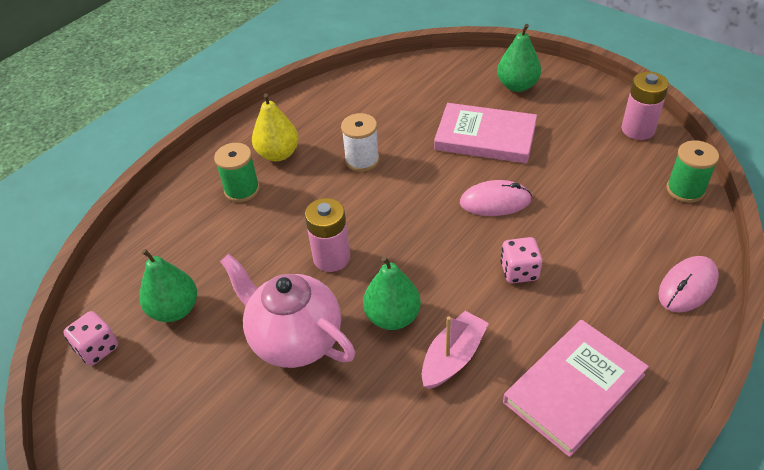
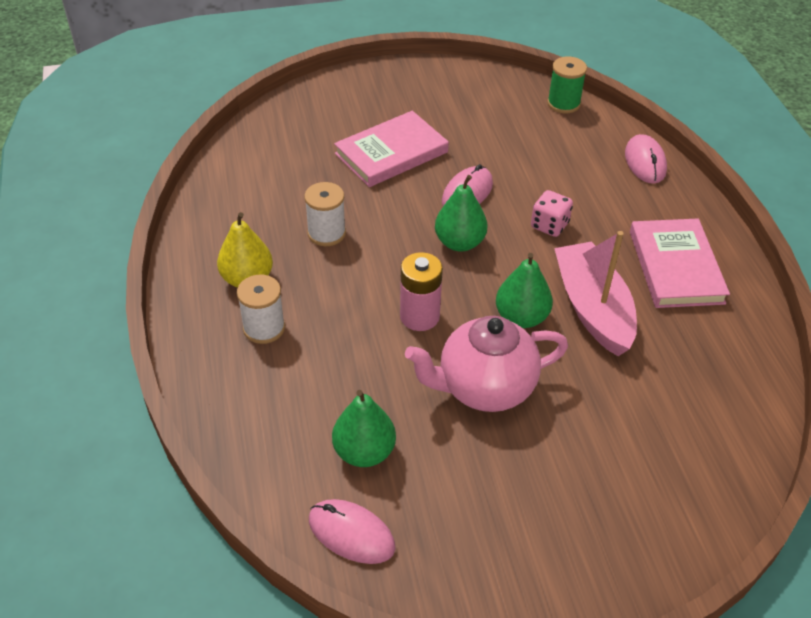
camera: 55 degrees left, 0 degrees up
(97, 348) = (351, 533): pink dice -> pink mouse
(242, 190) = (264, 328): green spool -> white spool
(453, 357) = (592, 308): pink boat -> pink boat, size x1.58
(517, 86) = (356, 100): green pear -> green pear (459, 243)
(638, 129) = (482, 82): pink battery -> none

